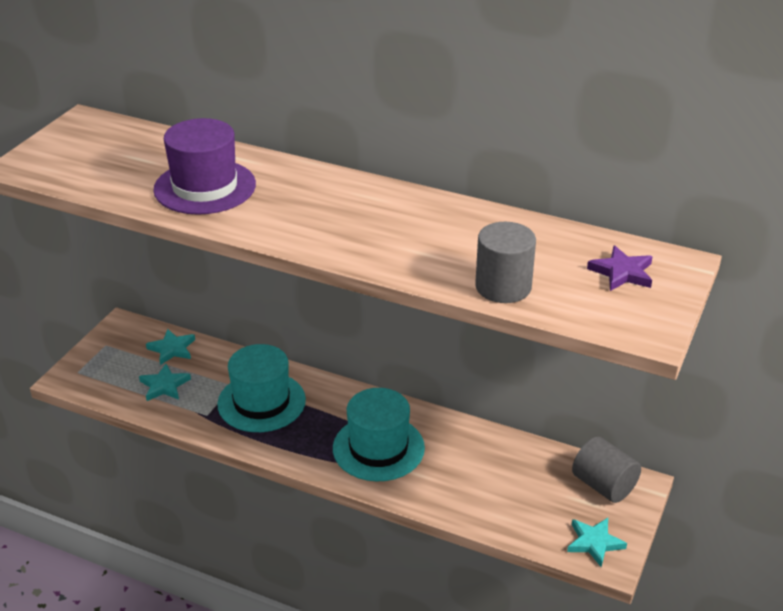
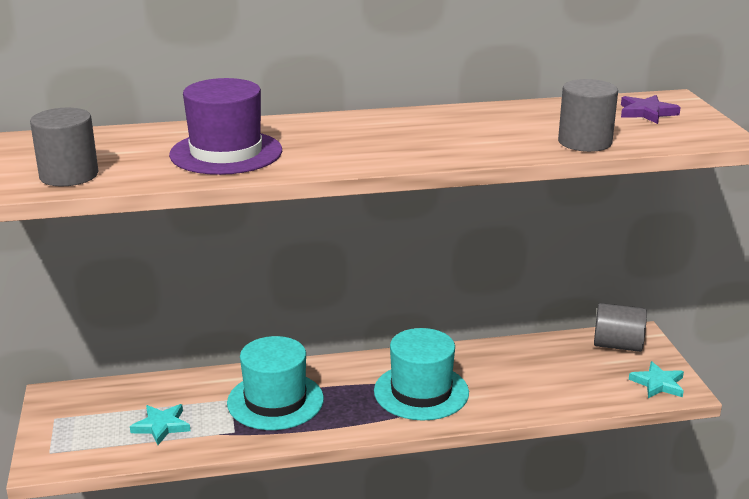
camera: 35 degrees left, 10 degrees down
(76, 171) = (69, 175): none -> grey cylinder
(172, 349) = (133, 395): turquoise star -> none

